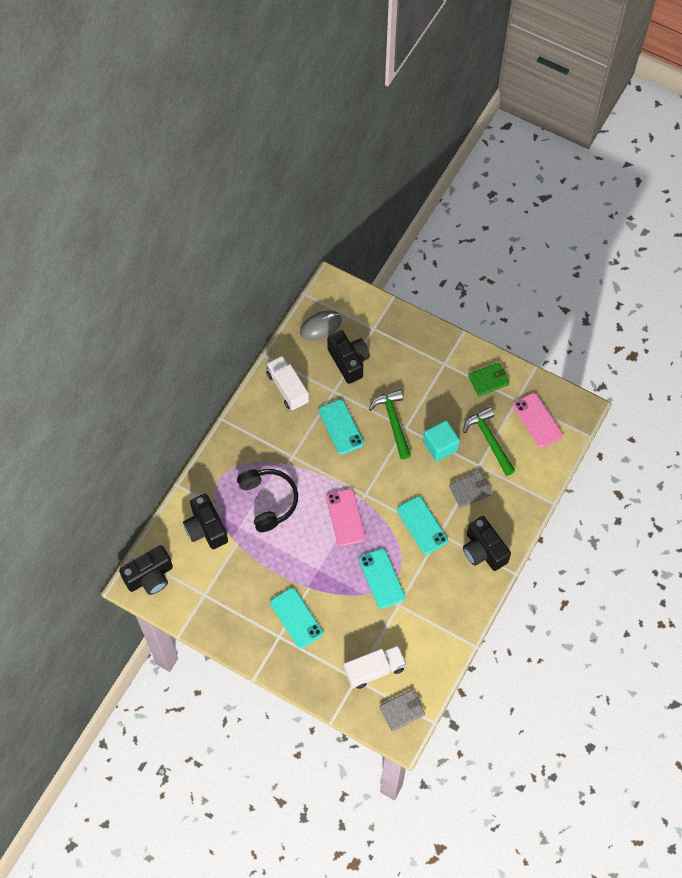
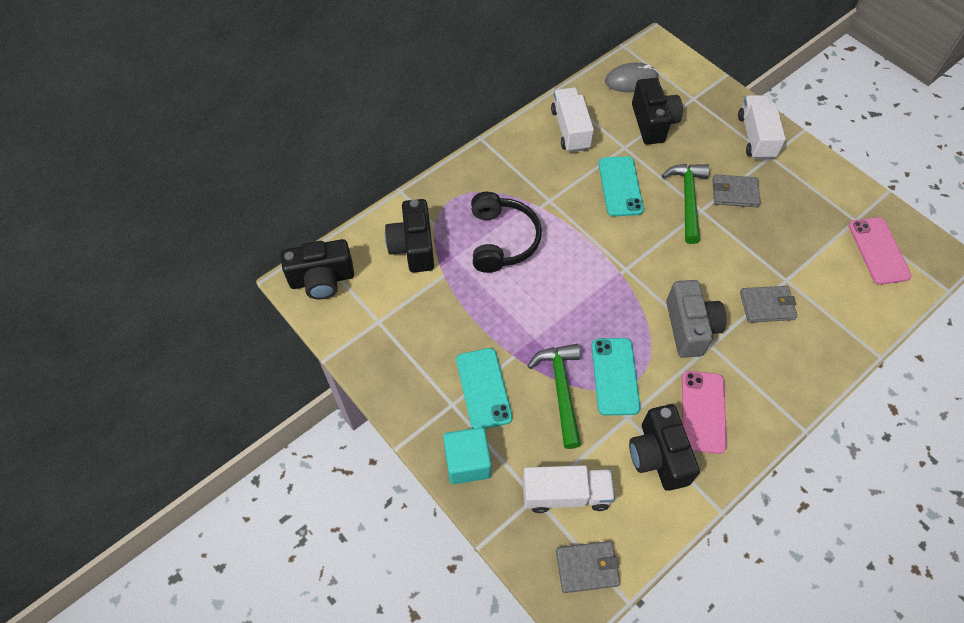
camera: 20 degrees right, 5 degrees down
(345, 517) = (591, 288): pink phone -> pink phone (703, 411)
(422, 525) = (690, 328): turquoise phone -> grey camera
(426, 405) = (734, 193): none -> grey wallet
(429, 349) = (755, 137): none -> white truck
(440, 446) = (740, 243): turquoise cube -> turquoise cube (467, 462)
(483, 551) = (766, 386): black camera -> black camera (658, 456)
(488, 380) = (822, 189): green wallet -> none
(489, 440) = (807, 255): green hammer -> green hammer (561, 390)

